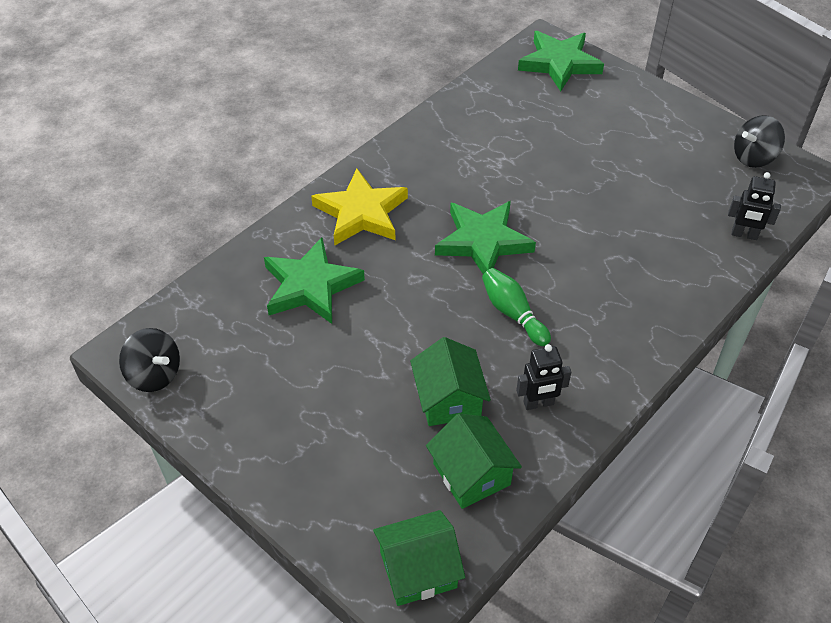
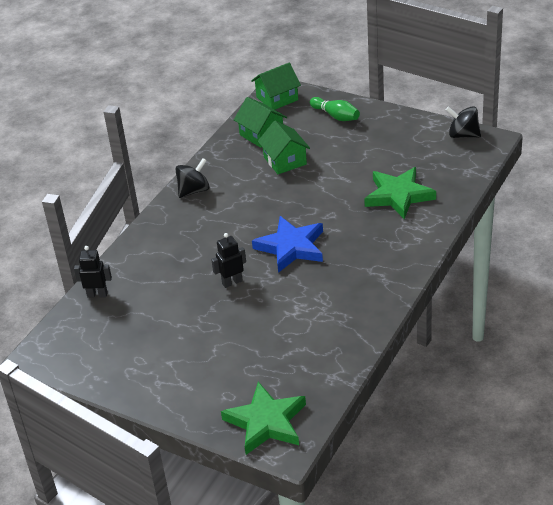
camera: 170 degrees right, 10 degrees down
(361, 213) = (388, 247): yellow star -> none
(483, 242) = (291, 247): green star -> blue star
(513, 313) = (258, 209): green bowling pin -> green bowling pin (336, 116)
(538, 403) = (231, 170): black robot -> black robot (232, 282)
(753, 157) = (82, 361): black spinning top -> black spinning top (194, 190)

